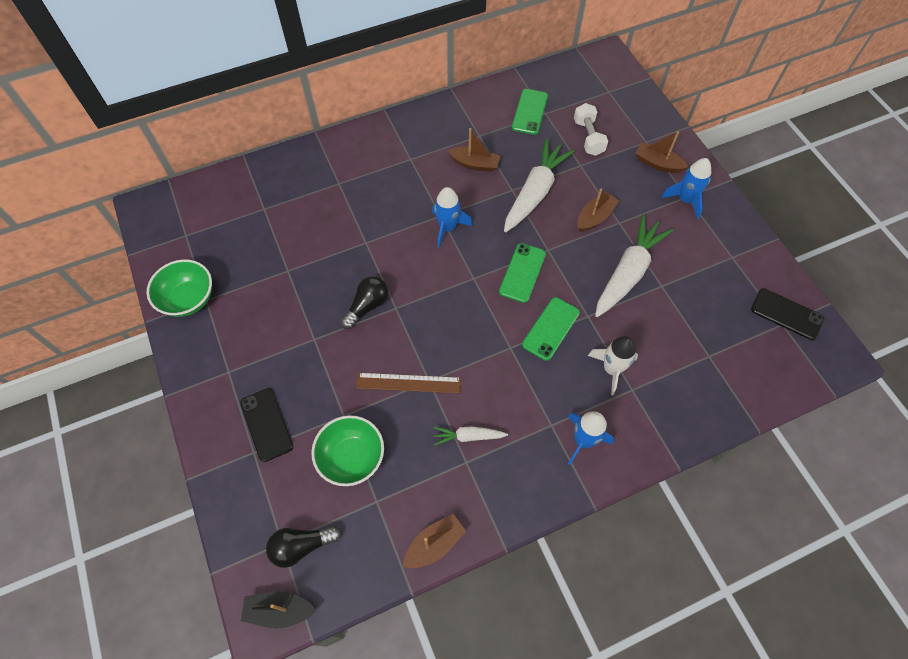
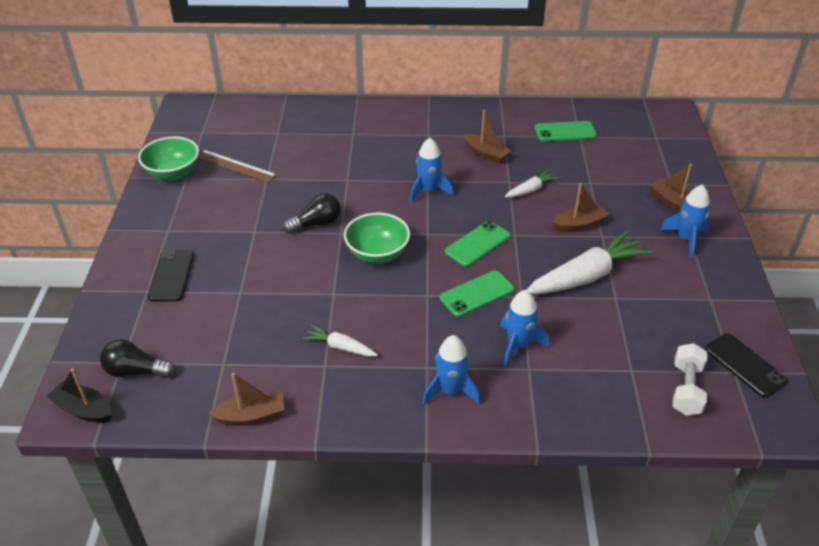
camera: 25 degrees right, 20 degrees down
(352, 458) = (225, 324): green bowl -> green bowl (377, 254)
(408, 383) = (313, 289): brown ruler -> brown ruler (235, 166)
(530, 112) = (565, 132): green phone -> green phone turned 45 degrees clockwise
(535, 192) = (531, 189): white carrot -> white carrot, size x0.50
(588, 137) = (612, 165): white dumbbell -> white dumbbell (686, 389)
(611, 369) = (518, 345): white rocket -> blue rocket

